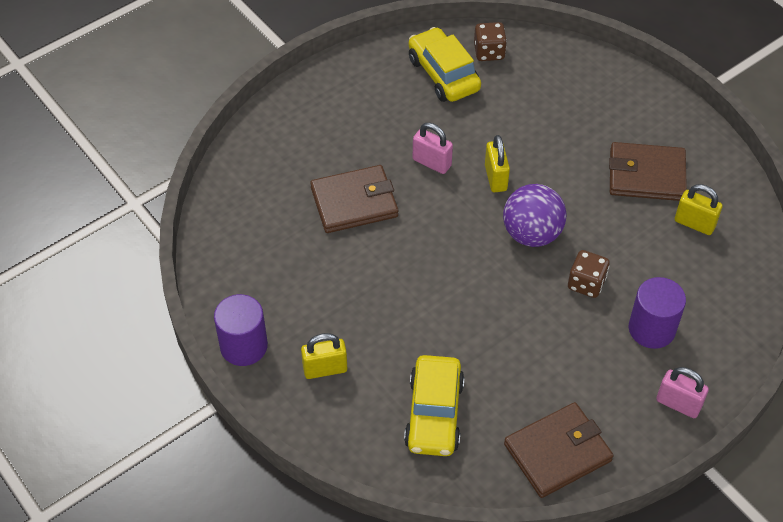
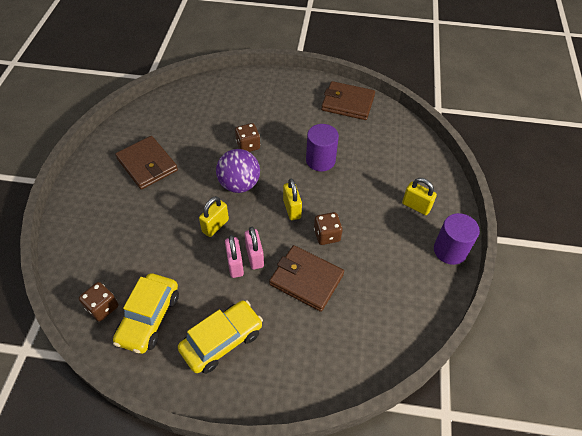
camera: 135 degrees left, 0 degrees up
(382, 257) = (327, 235): none -> brown dice
(434, 414) = (383, 151): yellow car -> yellow car (222, 340)
(651, 329) = (249, 110): purple cylinder -> purple cylinder (320, 160)
(678, 404) = (279, 83): pink padlock -> pink padlock (254, 256)
(694, 223) = (165, 129): yellow padlock -> yellow padlock (292, 209)

